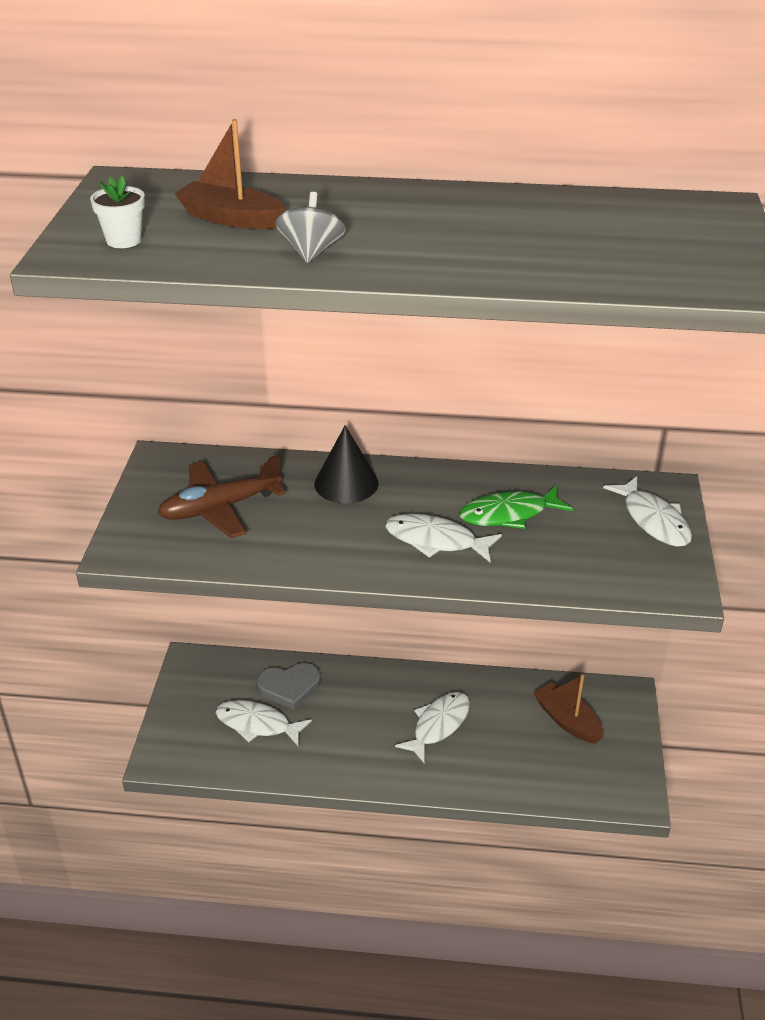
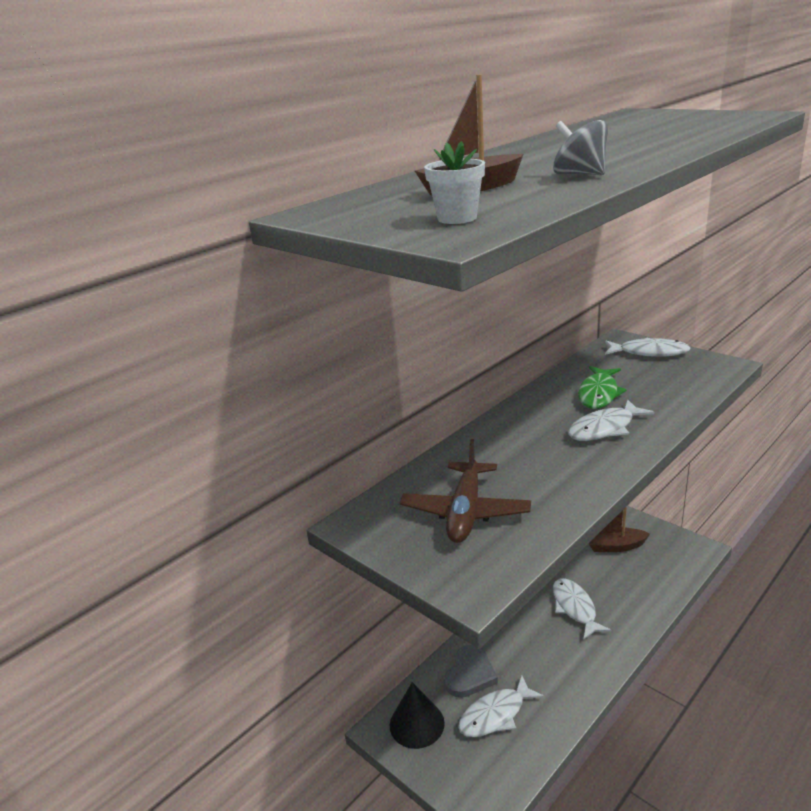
camera: 50 degrees left, 10 degrees down
(346, 483) = (496, 443): black cone -> black cone (417, 724)

